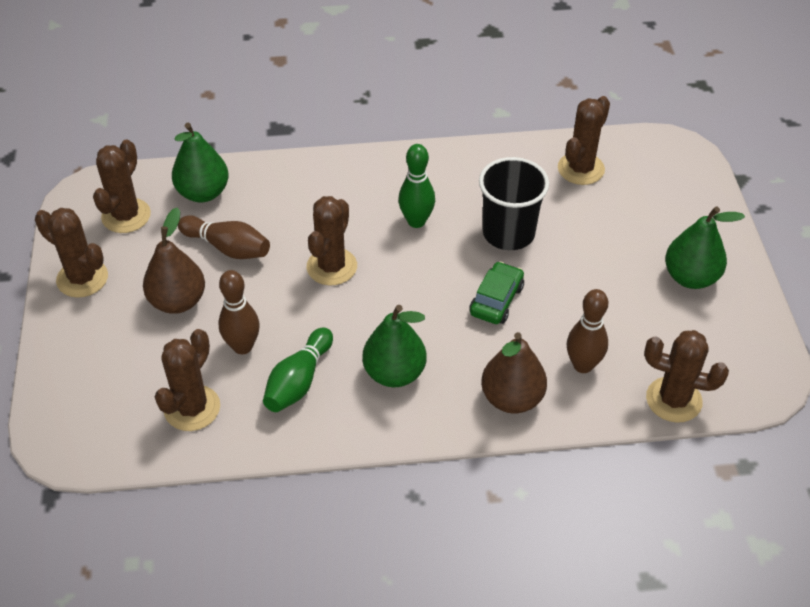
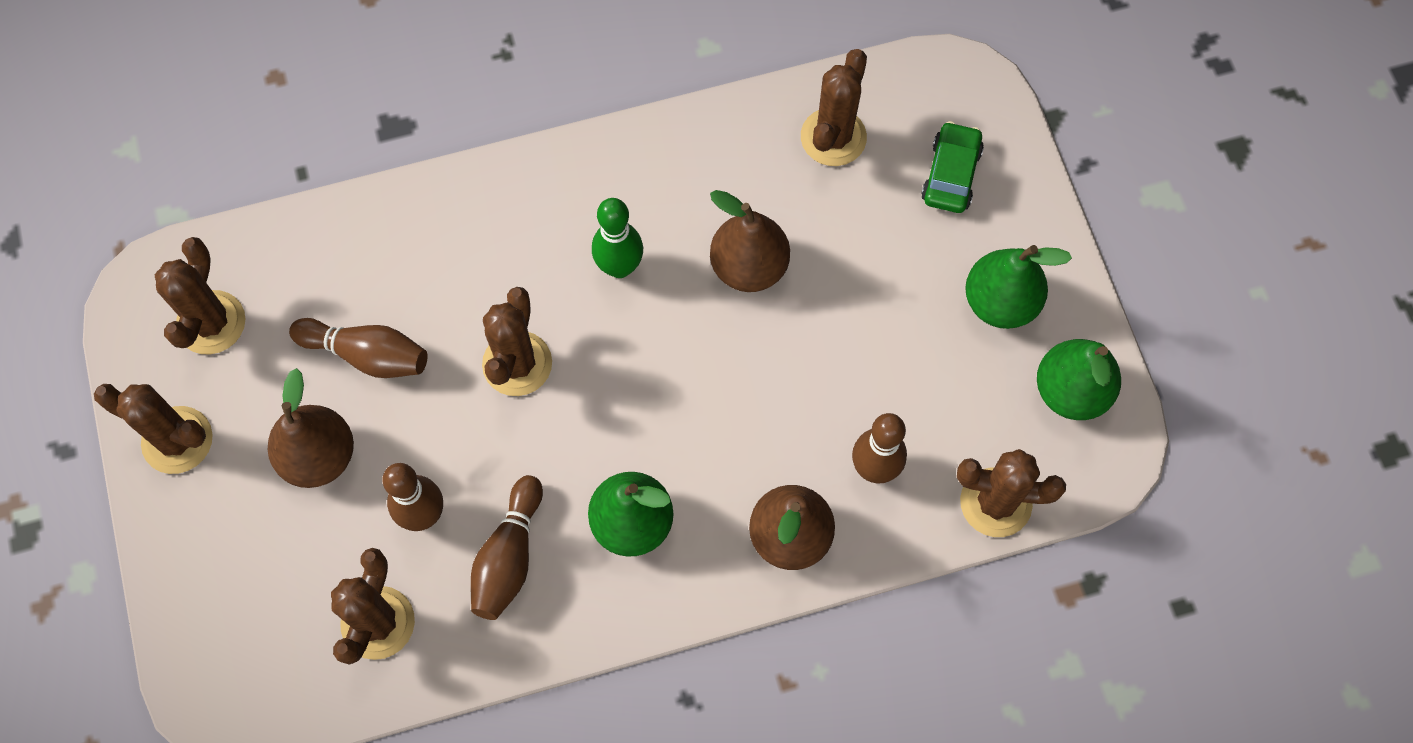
camera: 10 degrees left, 20 degrees up
(203, 193) = (311, 264): green pear -> green pear (1070, 391)
(298, 381) = (509, 557): green bowling pin -> brown bowling pin
(496, 300) = (748, 383): green car -> green car (951, 174)
(508, 233) = (748, 267): black cup -> brown pear

